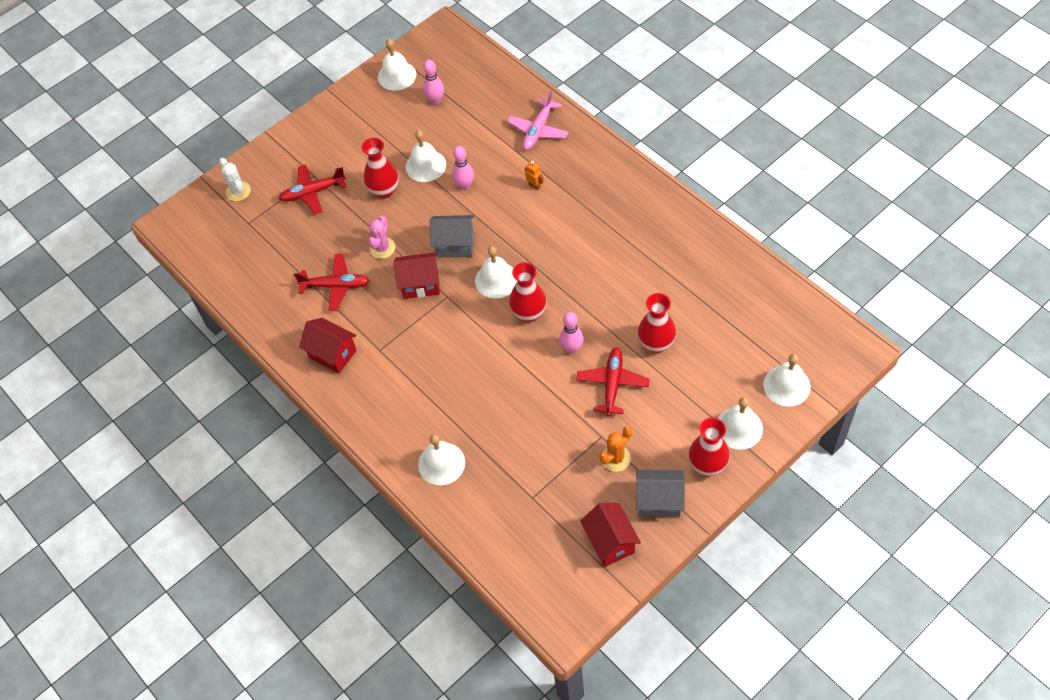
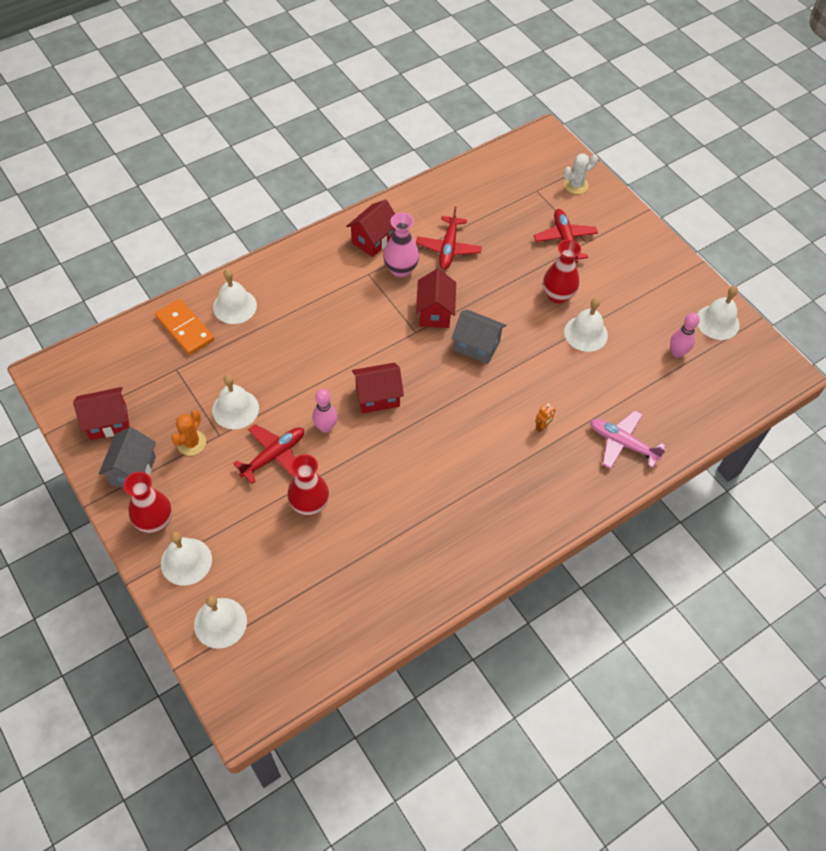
camera: 90 degrees right, 0 degrees up
(369, 322) = (400, 269): none -> pink vase
(382, 248) = (485, 287): pink cactus -> none
(455, 245) = (477, 346): grey house -> grey house turned 75 degrees counterclockwise
(465, 186) = (553, 364): pink bowling pin -> none
(479, 503) = (185, 329): none -> orange domino
(496, 280) = (425, 375): white bell -> white bell (235, 409)
(529, 313) = (377, 397): red vase -> red house
(612, 384) = (274, 455): red plane -> red plane turned 60 degrees counterclockwise
(615, 458) = (191, 443): orange cactus -> orange cactus turned 60 degrees clockwise

